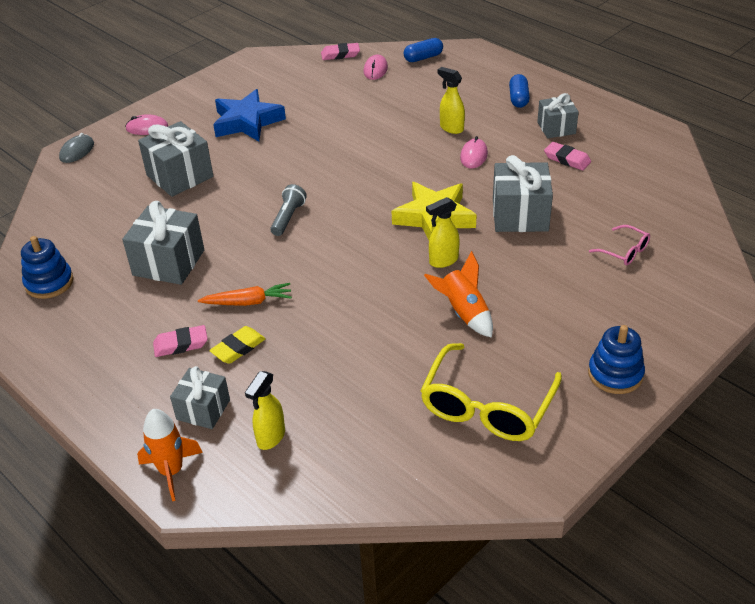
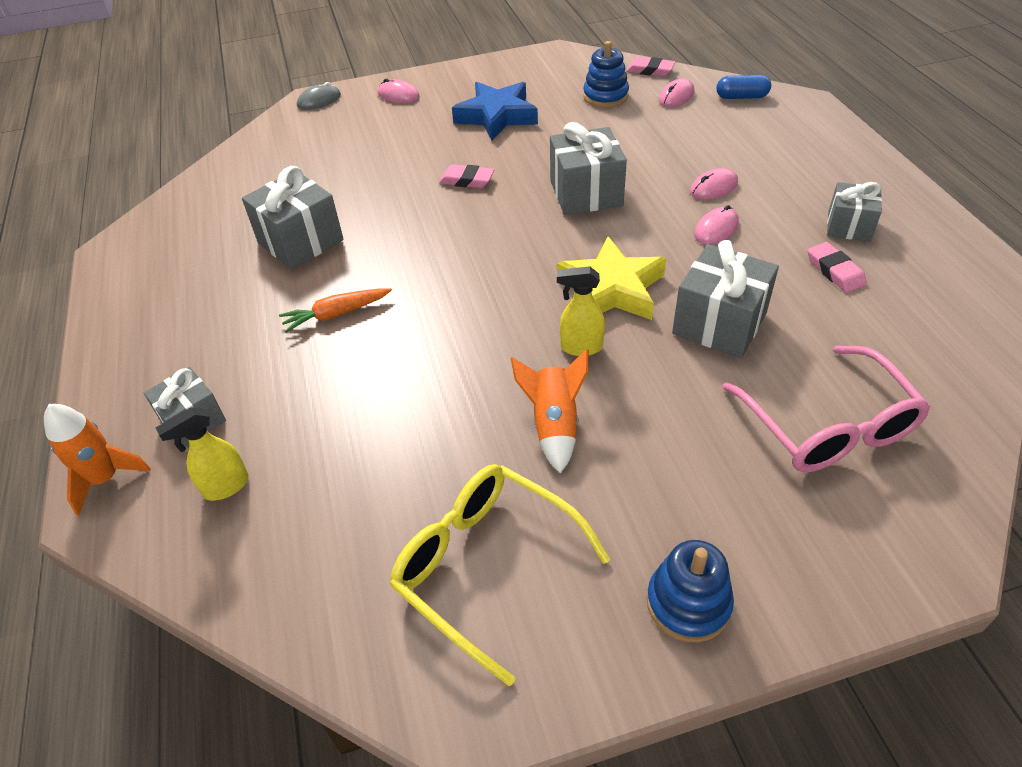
camera: 30 degrees right, 5 degrees up
(49, 282) = (184, 223): blue stacking toy -> blue stacking toy (605, 96)
(180, 176) = (387, 153): grey gift -> grey gift (586, 193)
(181, 344) = (236, 335): pink eraser -> pink eraser (467, 180)
(238, 348) = (284, 363): yellow eraser -> none
(248, 302) = (336, 314): orange carrot -> orange carrot turned 135 degrees clockwise
(288, 217) = (453, 233): grey flashlight -> none
(451, 128) = (713, 187): yellow spray bottle -> pink mouse
(487, 406) = (486, 567): yellow glasses -> yellow glasses turned 75 degrees clockwise
(518, 98) = (825, 176): blue capsule -> none
(624, 251) = (828, 426): pink glasses -> pink glasses, size x2.09

